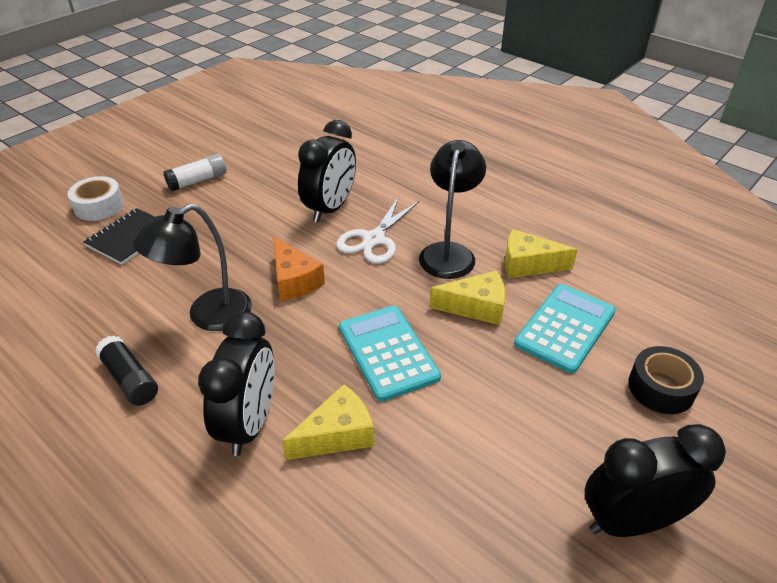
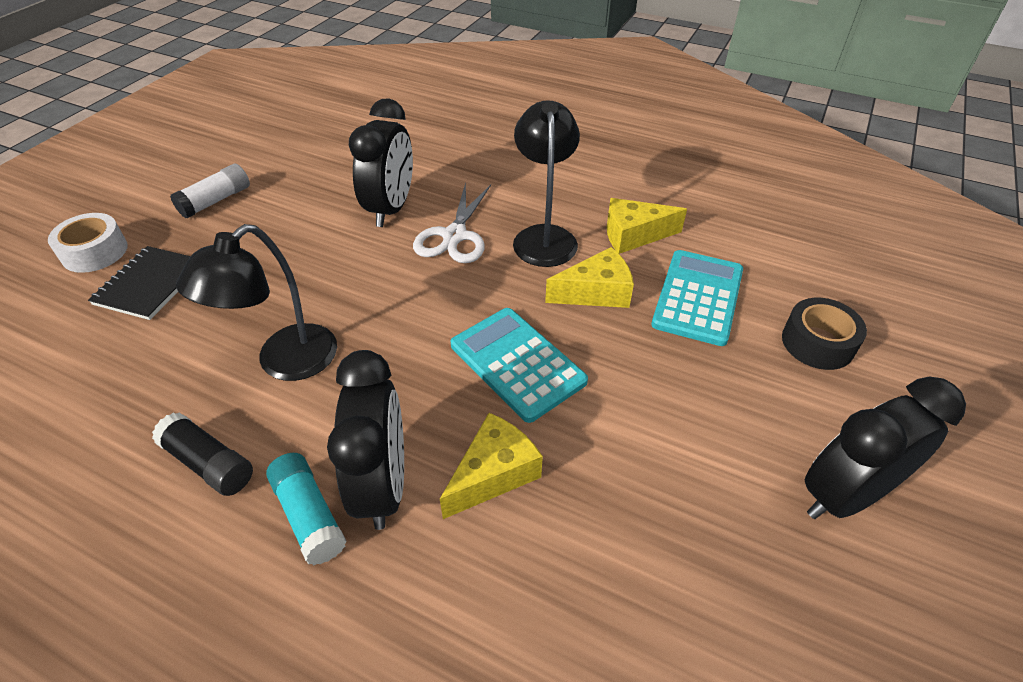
camera: 15 degrees left, 5 degrees up
(188, 433) = (309, 515): none -> turquoise glue stick
(294, 280) = (377, 300): orange cheese -> none

